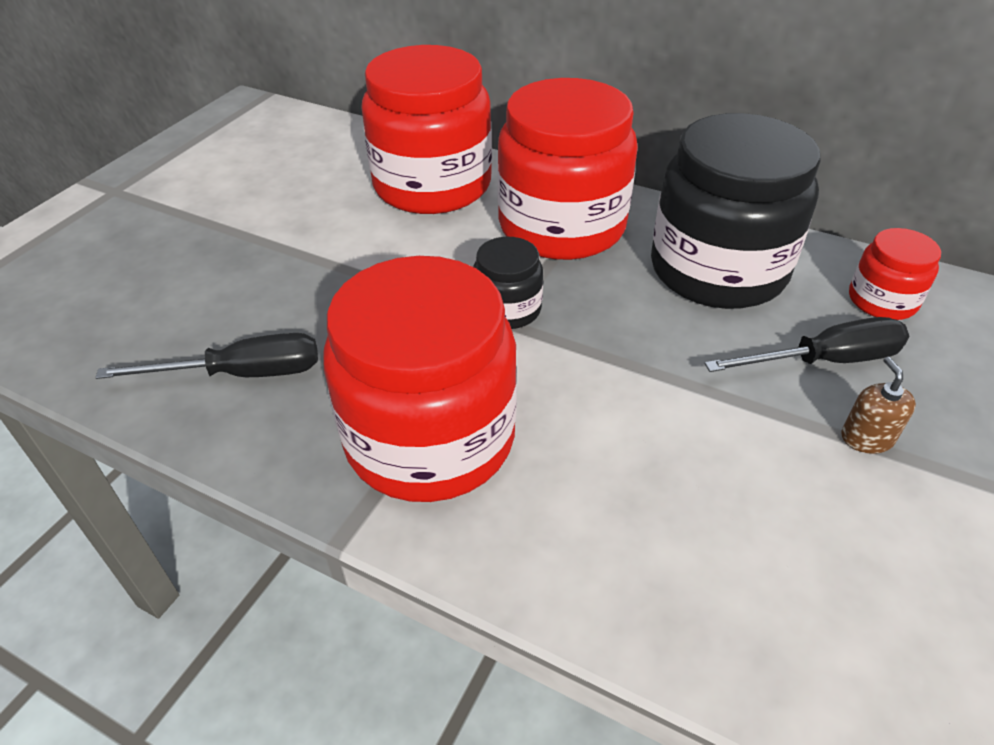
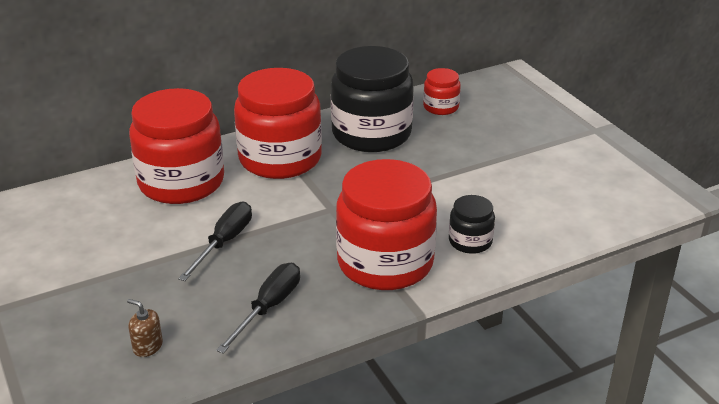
camera: 55 degrees left, 10 degrees down
(507, 309) = (324, 204): black jar -> black jar (470, 241)
(825, 361) = (457, 140): black screwdriver -> black screwdriver (224, 242)
(867, 438) = (505, 154): brown soap dispenser -> brown soap dispenser (147, 346)

